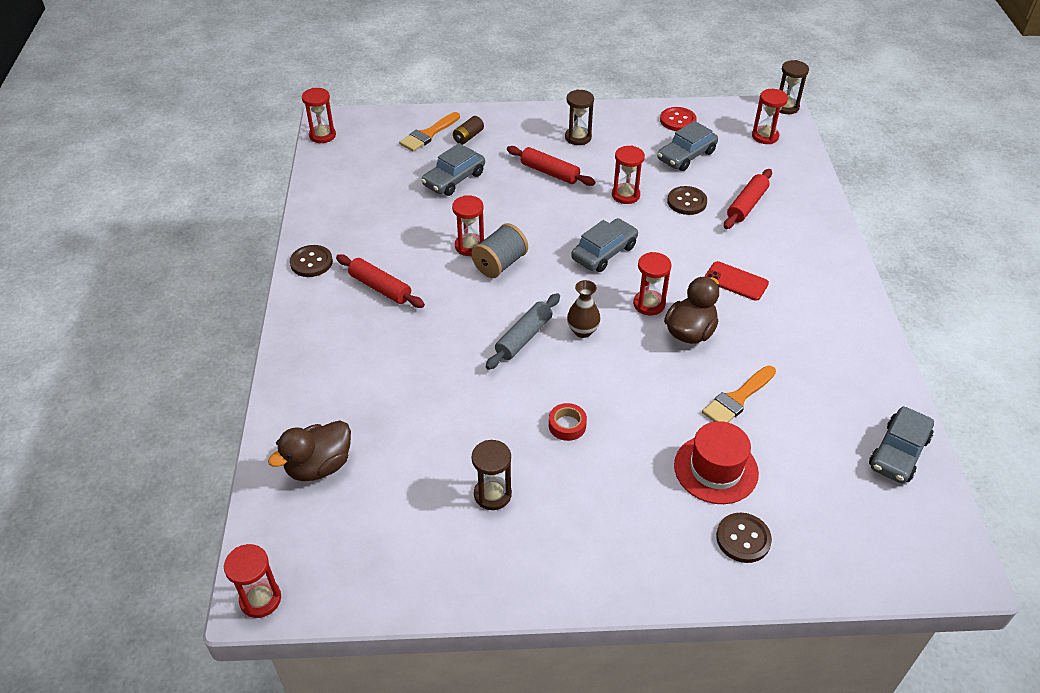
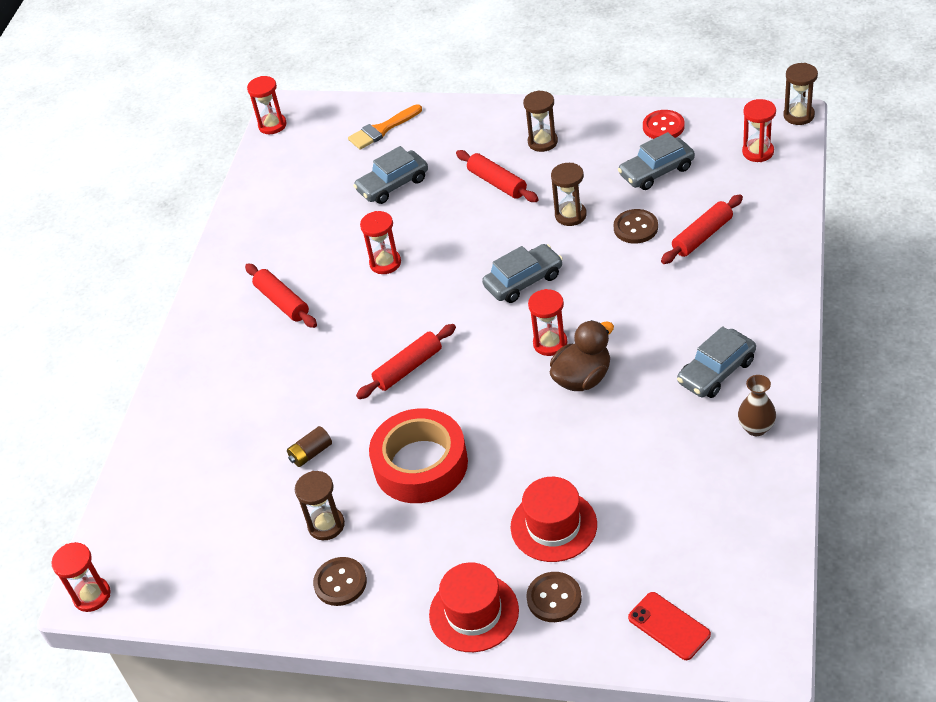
camera: 20 degrees right, 0 degrees up
(311, 262) = (223, 269): brown button -> brown button (340, 582)
(319, 466) = (175, 479): brown duck -> none
(468, 137) = (423, 135): brown battery -> brown battery (311, 453)
(500, 264) = (410, 285): grey spool -> none
(524, 337) = (408, 368): grey rolling pin -> red rolling pin
(567, 425) = (420, 464): red tape -> red tape, size x2.45
(582, 331) = (470, 366): brown vase -> brown vase (756, 428)
(625, 195) = (570, 215): red hourglass -> brown hourglass
(671, 563) = (474, 612): none -> red hat
(736, 281) = (654, 325): red phone -> red phone (669, 626)
(737, 399) = (604, 455): orange brush -> none
(898, 452) = (753, 531): grey car -> grey car (716, 372)

